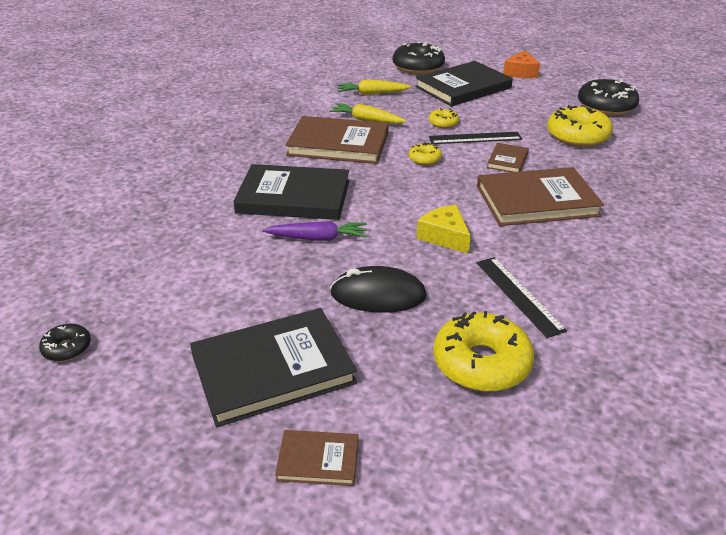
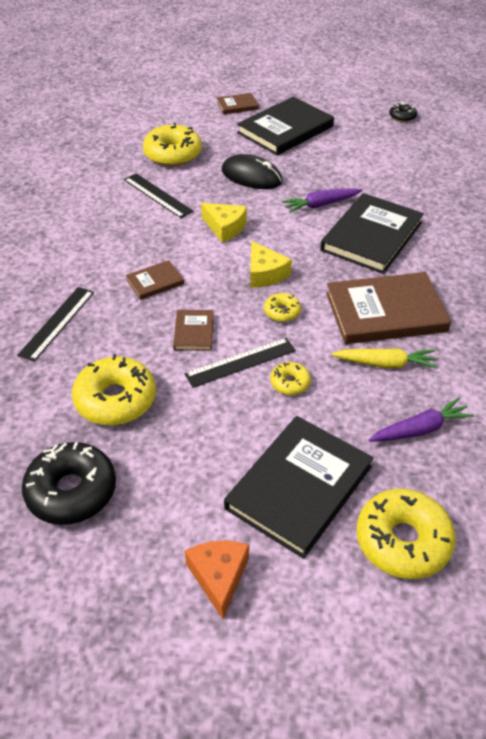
camera: 160 degrees right, 10 degrees up
(294, 197) = (371, 236): black book -> black book turned 45 degrees counterclockwise
(372, 93) = (420, 429): yellow carrot -> purple carrot
(378, 295) = (251, 176): black mouse -> black mouse turned 45 degrees clockwise
(418, 67) = (403, 541): black donut -> yellow donut
(424, 187) = (265, 273): none -> yellow cheese
(536, 201) = (155, 282): brown book -> brown book, size x0.48
(634, 187) = (57, 323): none -> black ruler

